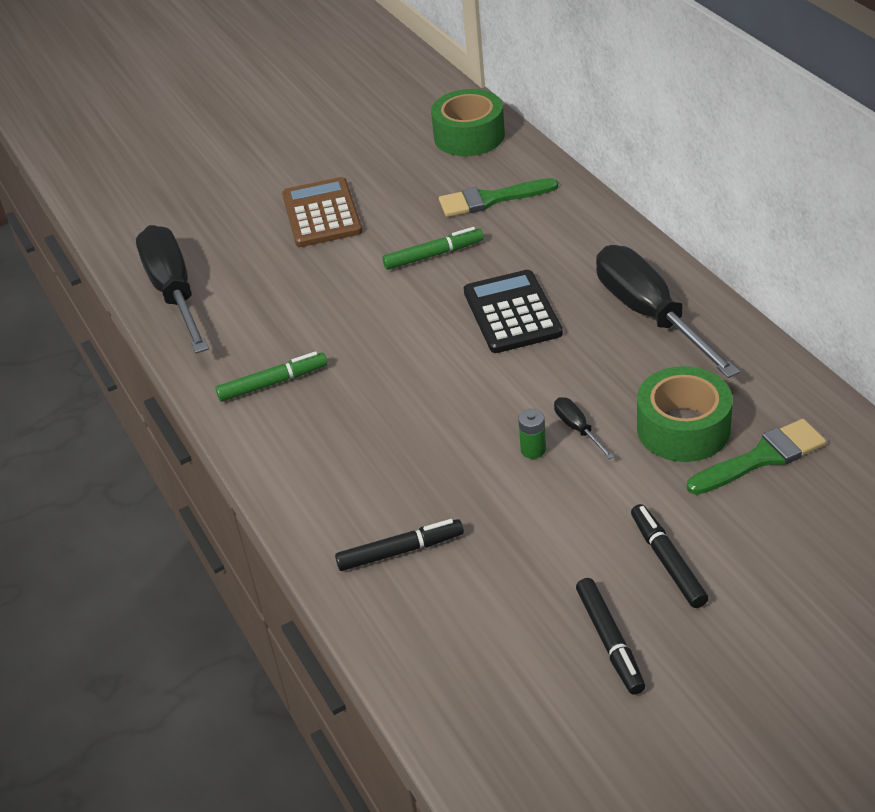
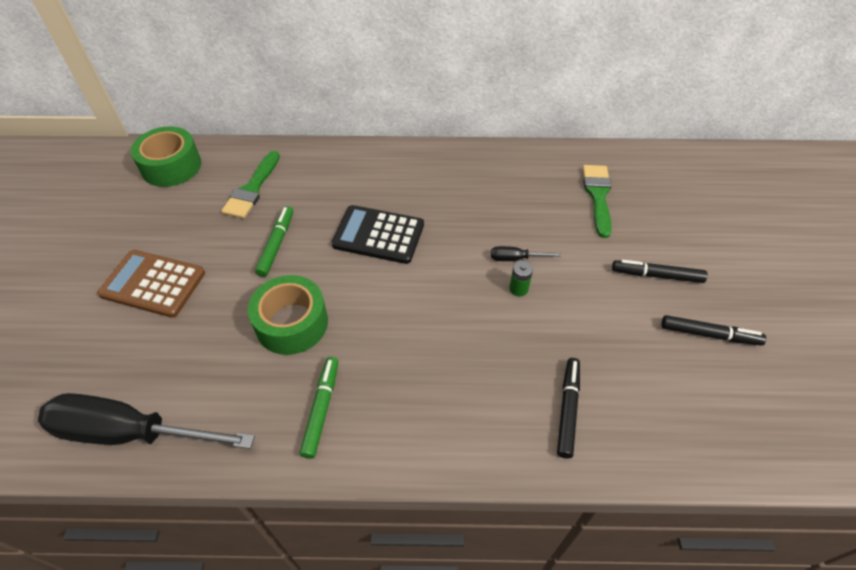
camera: 65 degrees left, 10 degrees up
(649, 315) = (441, 178): black screwdriver -> none
(683, 428) = (551, 214): green tape -> green tape (292, 323)

